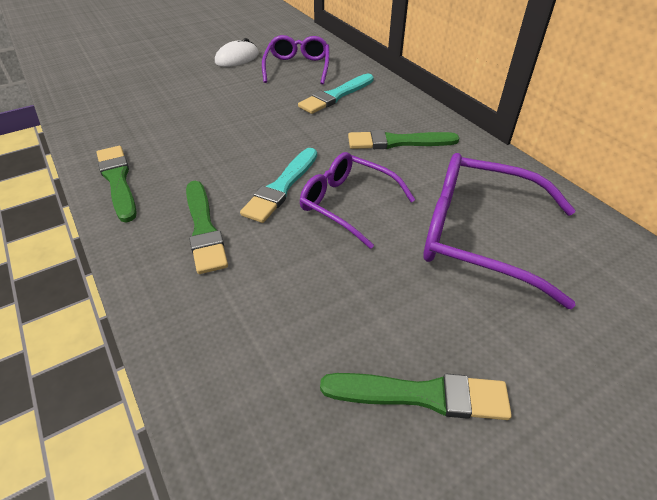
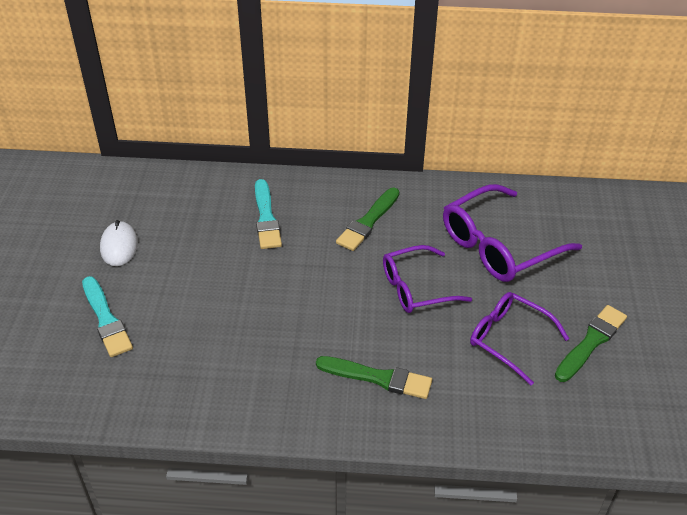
camera: 55 degrees left, 0 degrees up
(117, 180) = (264, 410): green brush -> none
(281, 187) = (365, 313): turquoise brush -> turquoise brush (106, 319)
(297, 67) = (188, 215): purple glasses -> purple glasses (509, 339)

